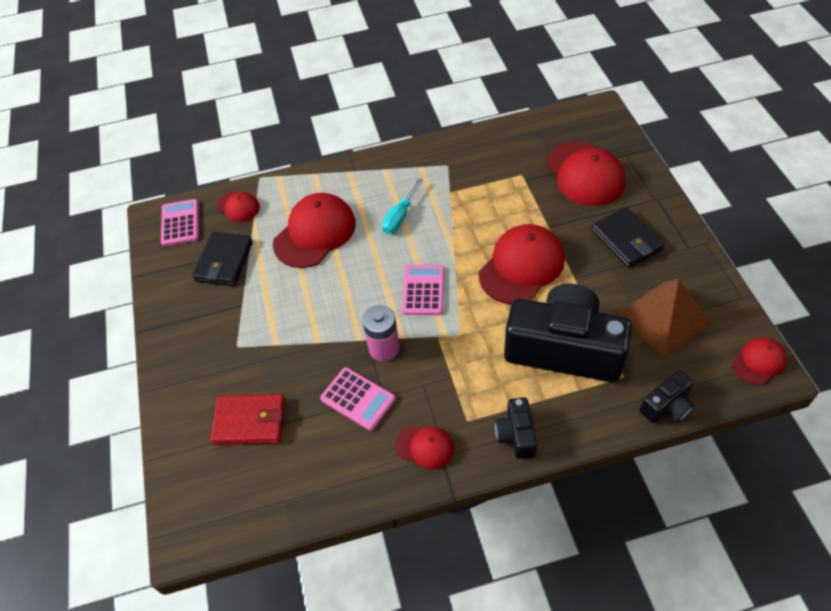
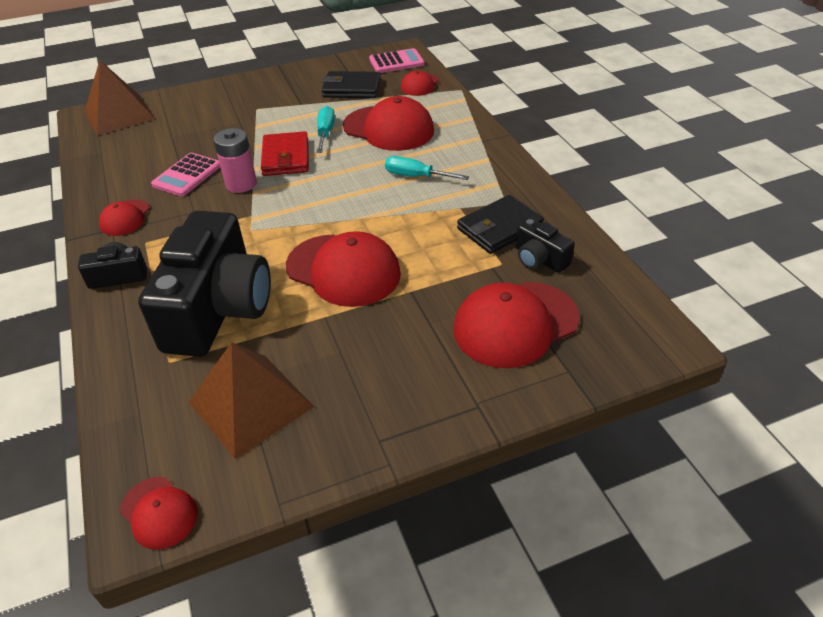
camera: 80 degrees right, 10 degrees down
(199, 496) = (119, 114): none -> brown pyramid
(249, 421) = (179, 125): red wallet -> red wallet (286, 157)
(308, 282) = (325, 133): none -> turquoise screwdriver
(423, 290) = (311, 201): pink calculator -> none
(626, 240) = (391, 368): black wallet -> black wallet (499, 228)
(666, 406) = (117, 401): black camera -> black camera (539, 259)

